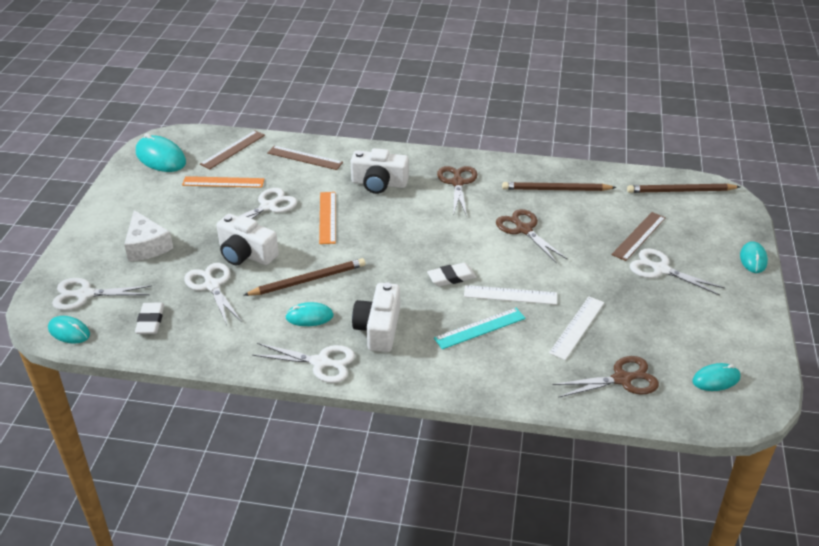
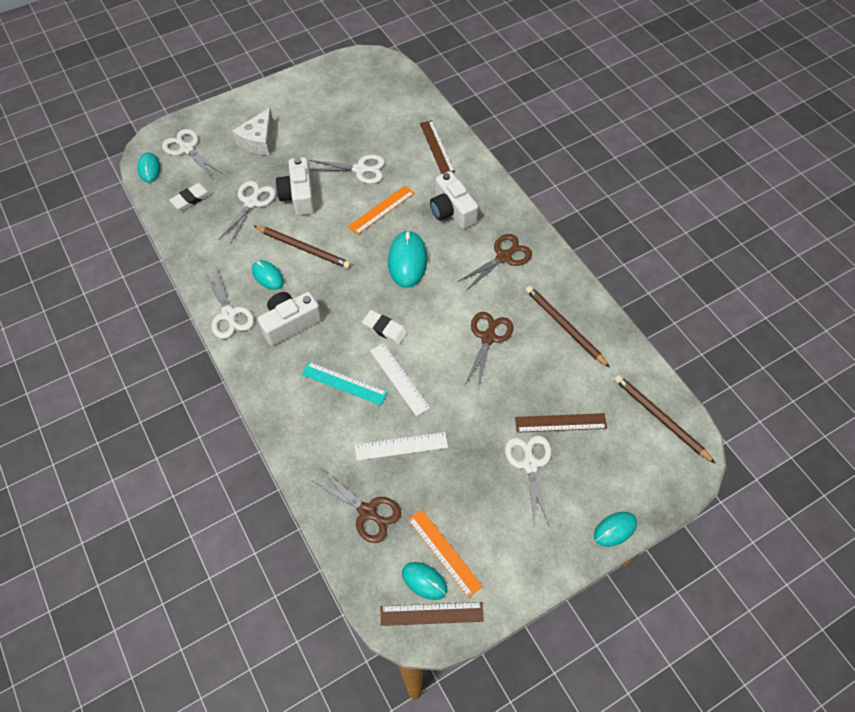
camera: 50 degrees right, 20 degrees up
(160, 157) = (354, 75): turquoise mouse -> turquoise mouse (407, 261)
(223, 182) = (362, 126): orange ruler -> orange ruler (444, 552)
(233, 149) = (403, 102): brown ruler -> brown ruler (431, 613)

